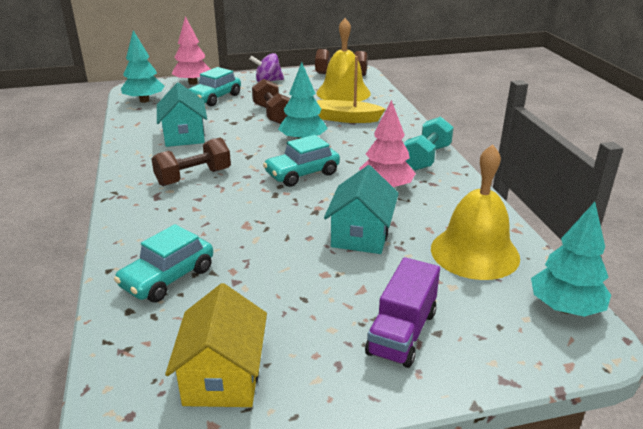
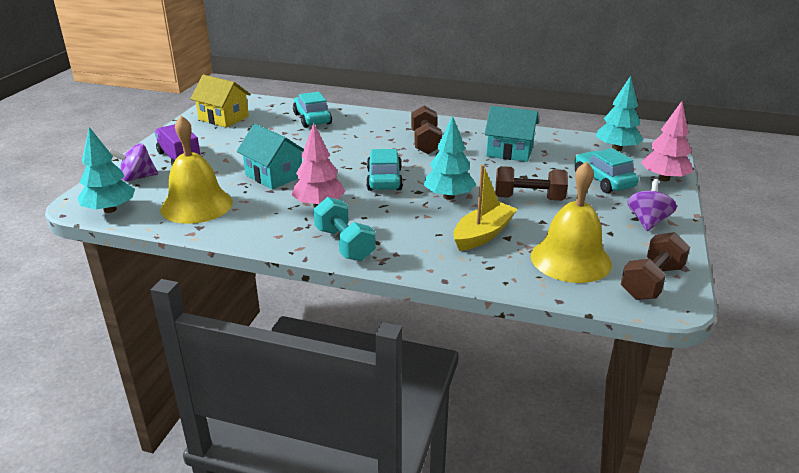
camera: 120 degrees right, 0 degrees up
(487, 338) = (137, 178): none -> purple spinning top

